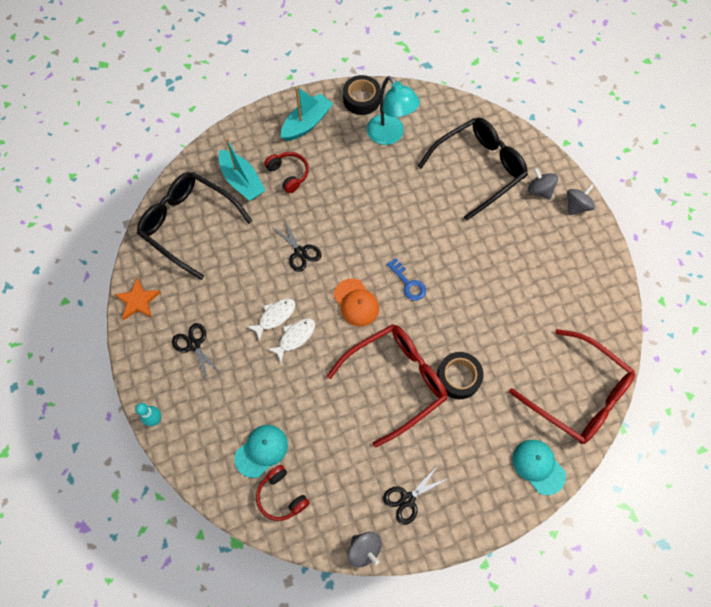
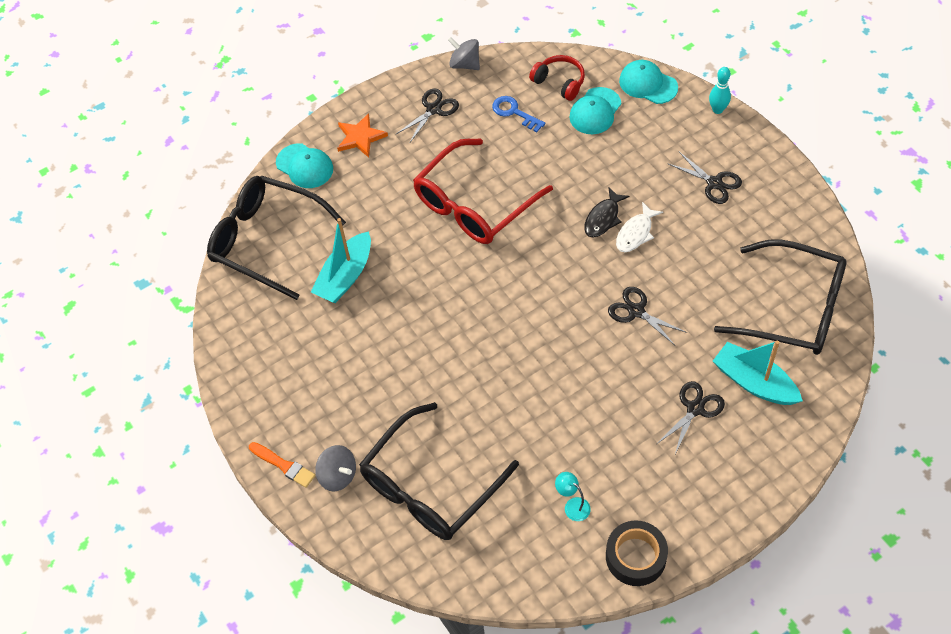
camera: 170 degrees right, 10 degrees down
(138, 301) = (804, 210): orange star -> orange star (360, 137)
(202, 468) = (648, 84): none -> turquoise cap
(288, 174) = (695, 408): red headphones -> black scissors
(295, 337) = (603, 218): white fish -> black fish
(306, 123) = (702, 493): turquoise boat -> turquoise boat (345, 276)
(356, 302) = (545, 271): orange cap -> none
(390, 135) = (572, 506): turquoise lamp -> turquoise lamp, size x0.45
(408, 283) = (488, 309): blue key -> blue key (514, 112)
(458, 377) = (405, 224): black tape -> none
(576, 206) = (283, 465): grey spinning top -> orange brush
(577, 394) = (267, 241): red glasses -> black glasses

